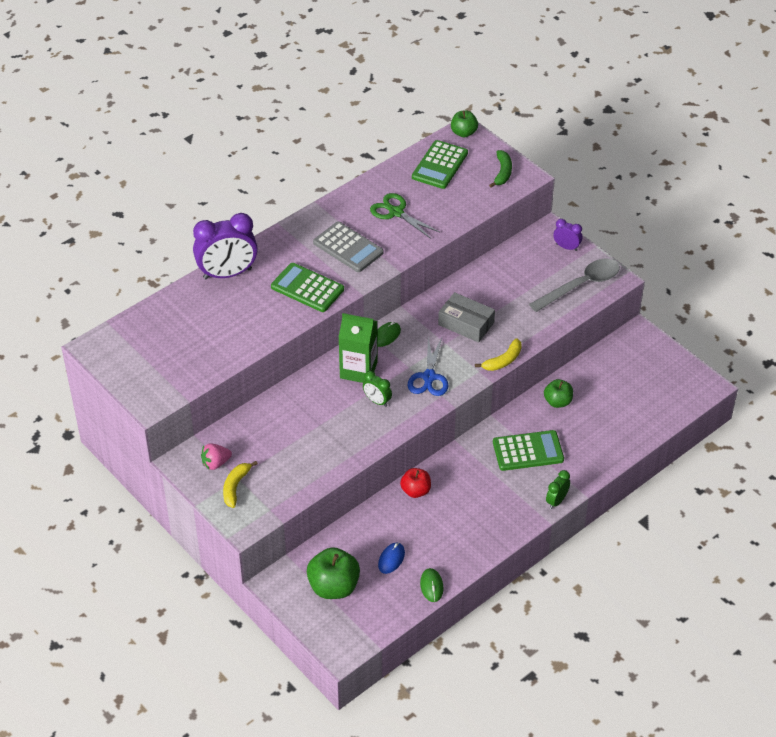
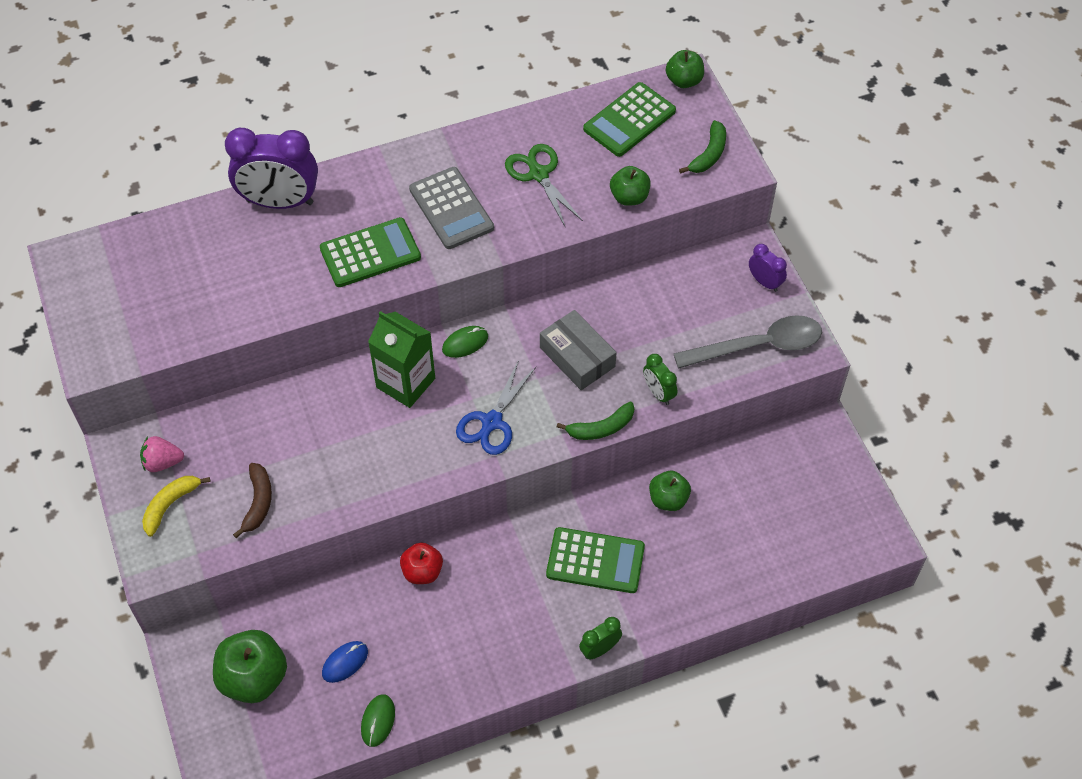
camera: 20 degrees right, 10 degrees up
(296, 468) = (258, 502): none -> brown banana
(307, 288) = (370, 253): green calculator -> green calculator turned 105 degrees clockwise
(377, 401) = (408, 436): green clock -> green clock (658, 393)
(463, 211) = (629, 197): none -> green apple
(503, 361) = (601, 428): yellow banana -> green banana

